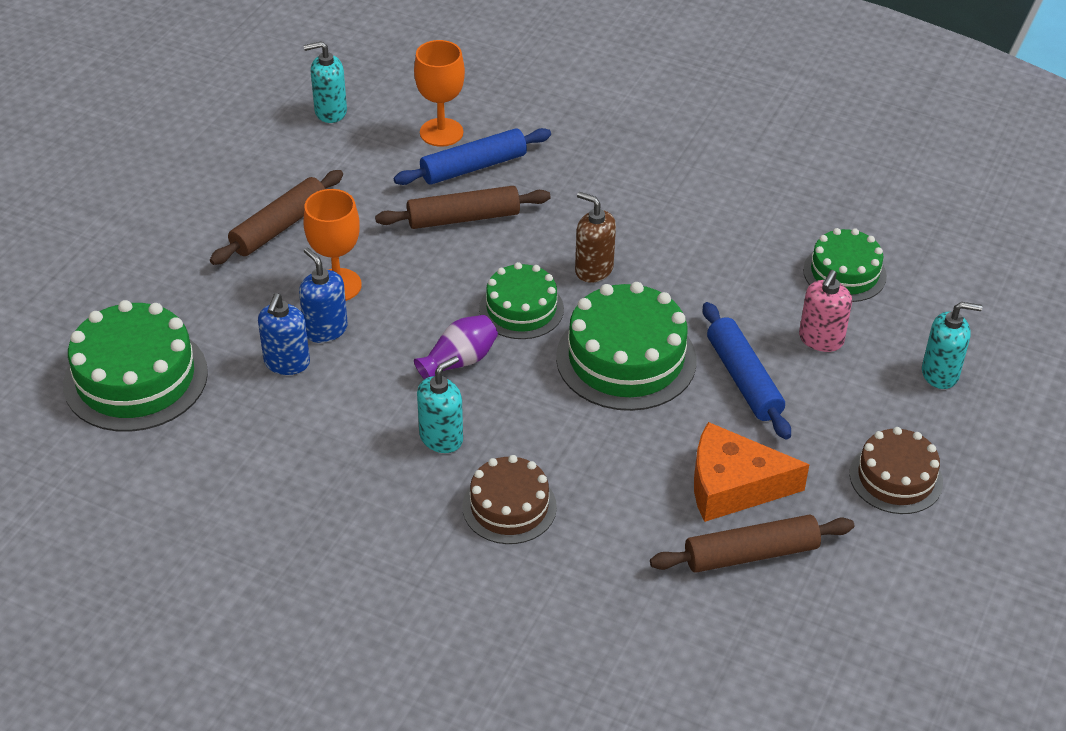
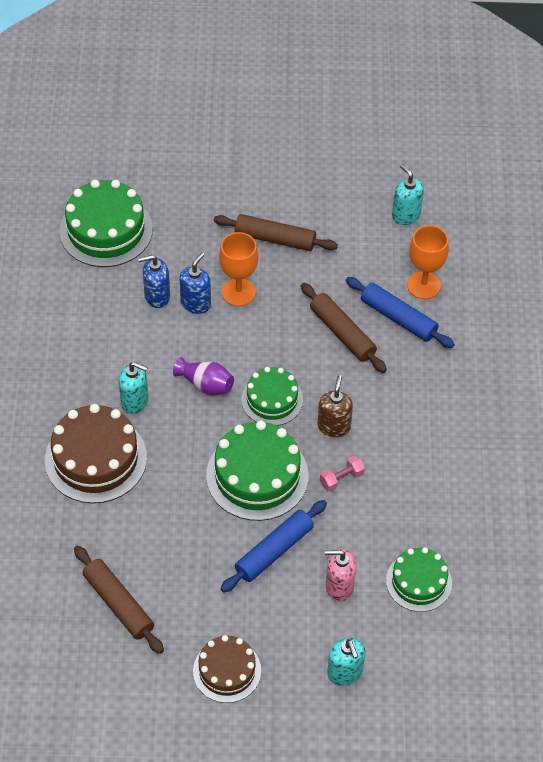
camera: 65 degrees right, 10 degrees up
(509, 507) = (96, 459): brown cake -> brown cake, size x1.61
(671, 288) = (341, 478): none -> pink dumbbell
(733, 486) = (172, 575): orange cheese -> none

